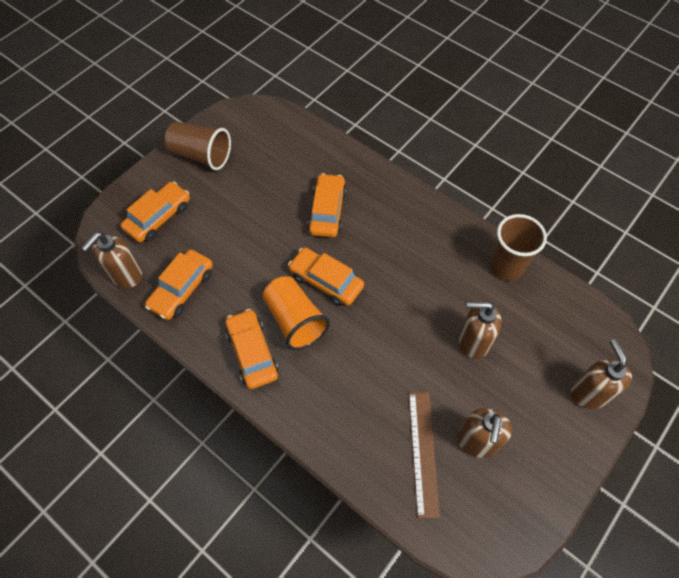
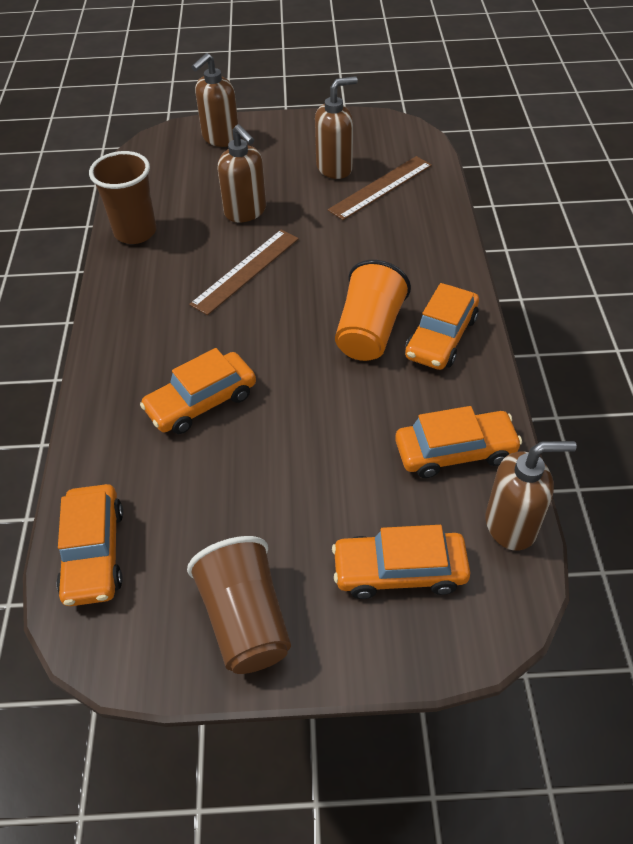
camera: 130 degrees left, 10 degrees down
(326, 281) = (297, 340): orange car -> orange car (94, 552)
(410, 298) = (246, 271): none -> brown ruler

